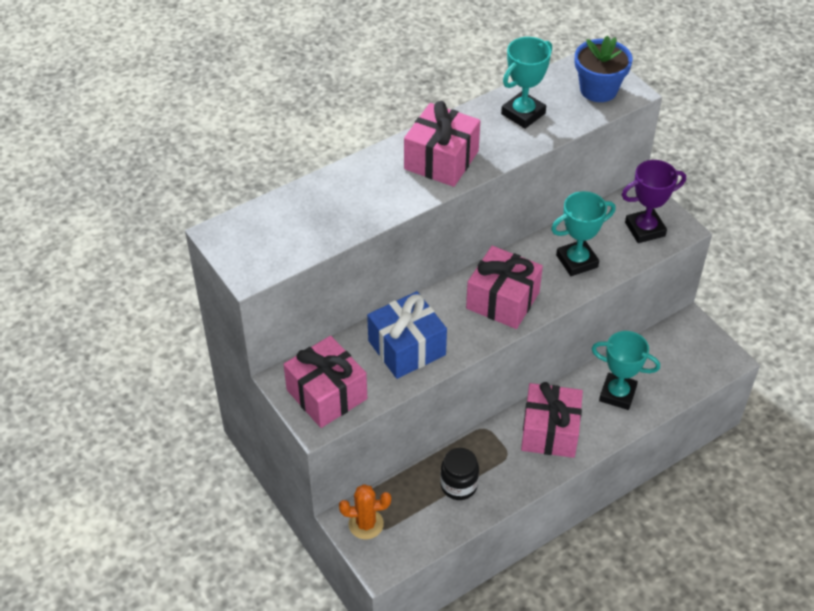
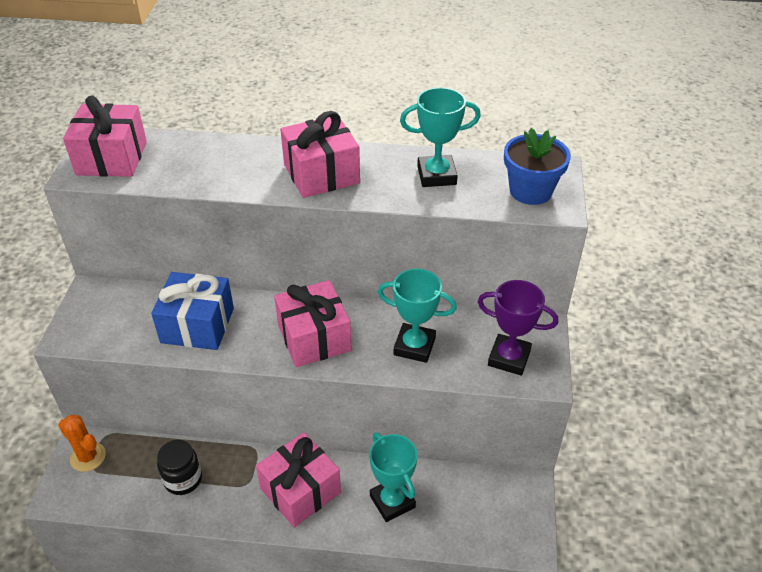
camera: 40 degrees right, 5 degrees down
(326, 394) = (101, 320): pink gift -> pink gift (112, 158)

